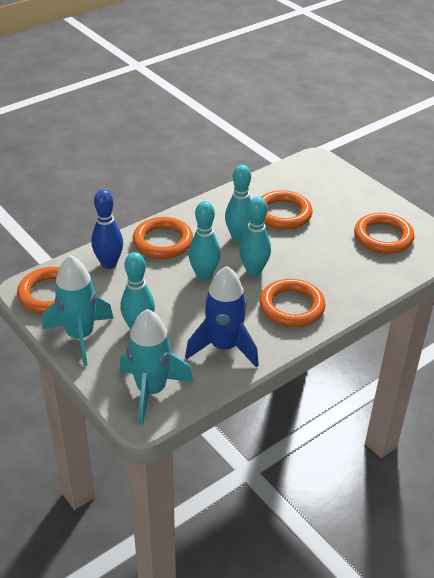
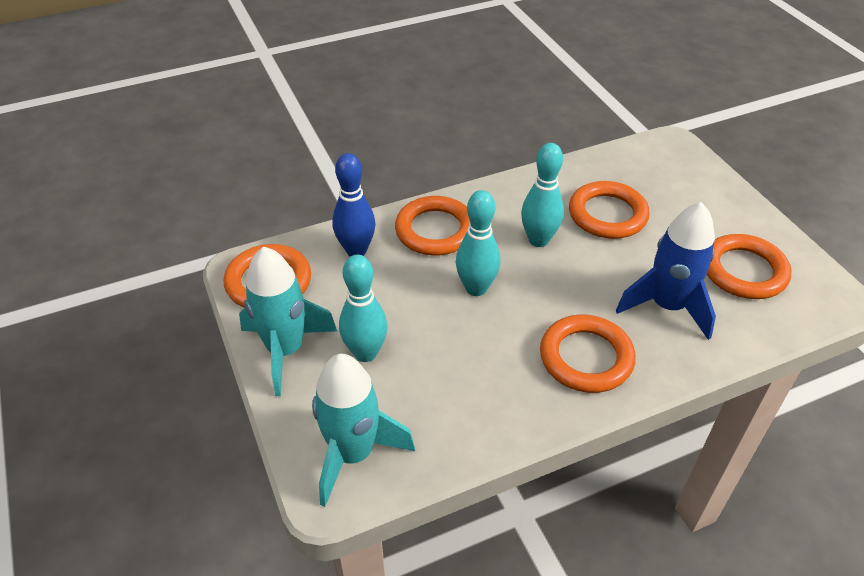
camera: 15 degrees right, 5 degrees up
(224, 347) = (473, 404): blue rocket -> blue rocket (667, 306)
(253, 271) = (546, 293): turquoise bowling pin -> none

